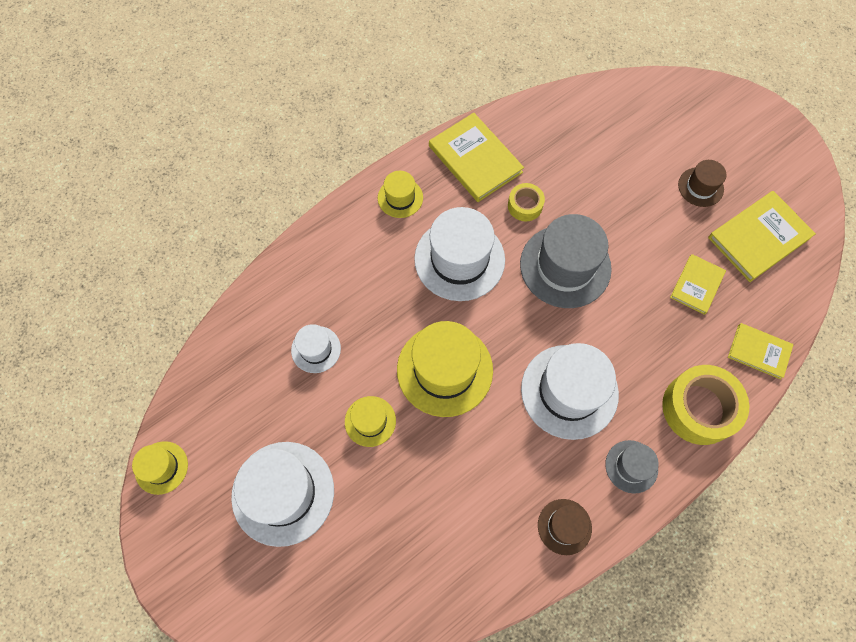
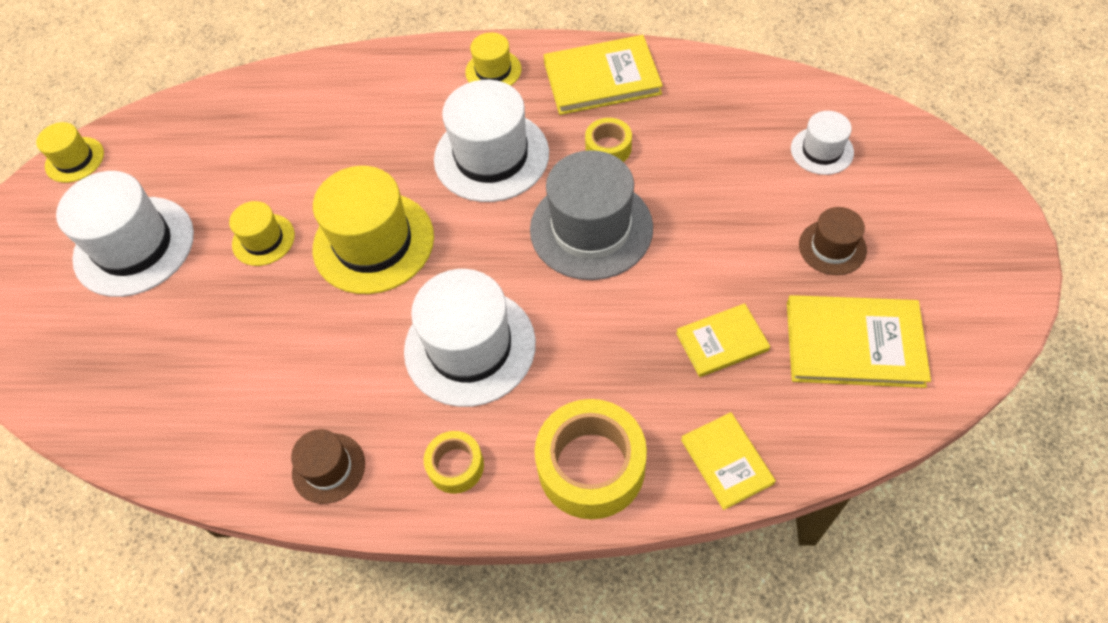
camera: 45 degrees right, 10 degrees down
(316, 349) = (285, 149): white hat -> white hat (822, 150)
(475, 159) = (602, 78): yellow book -> yellow book turned 75 degrees clockwise
(631, 466) = (456, 466): grey hat -> yellow tape

